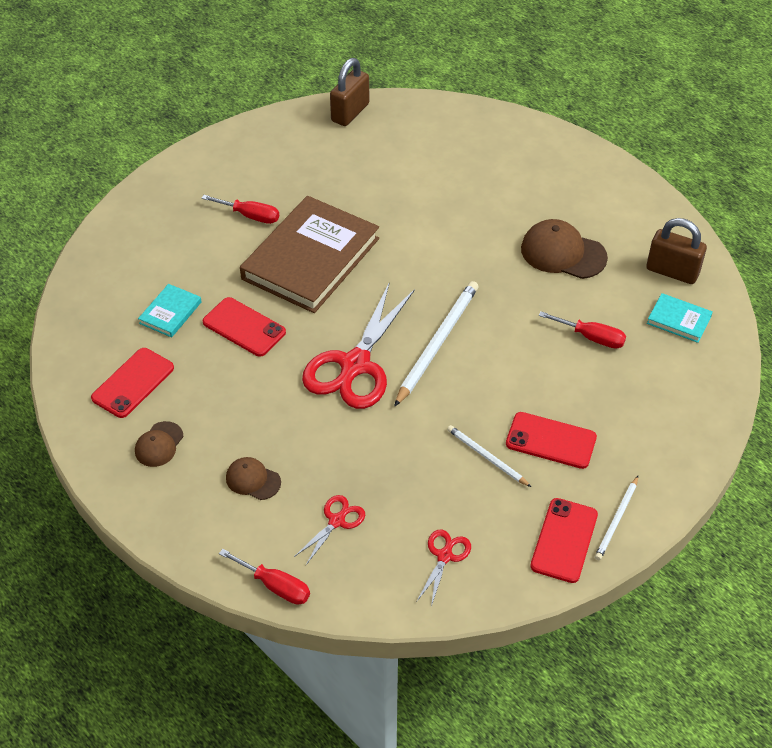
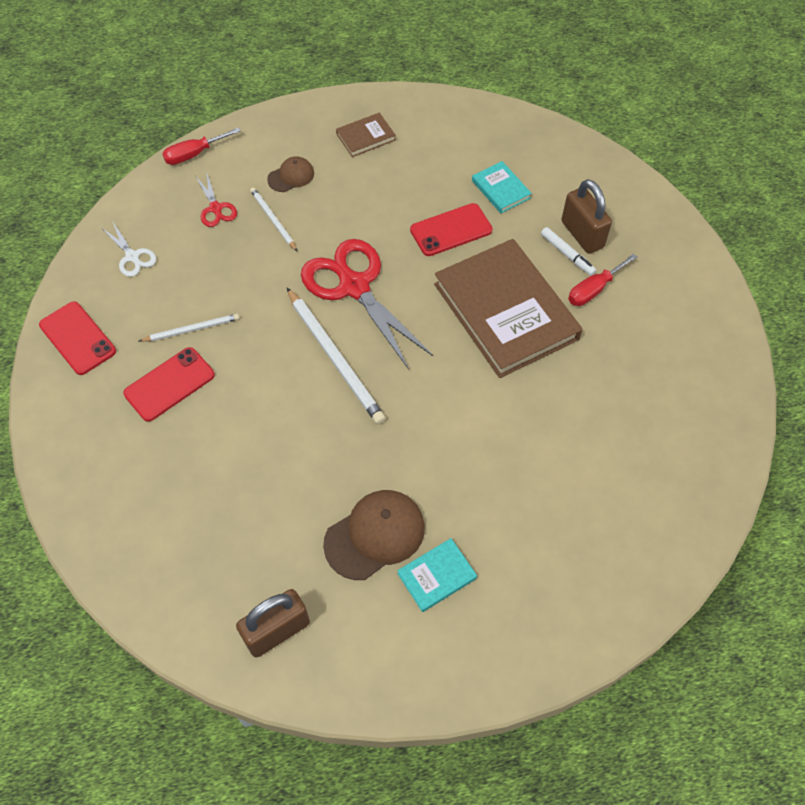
camera: 120 degrees right, 10 degrees up
(133, 383) = (438, 142): red phone -> none
(159, 444) = (366, 137): brown cap -> brown book
(222, 243) = (567, 254): none -> white marker
(350, 112) = (721, 449): brown padlock -> brown padlock (582, 234)
(444, 556) = (132, 256): red scissors -> white scissors
(591, 338) = (250, 489): red screwdriver -> none
(616, 520) = (61, 385): white pencil -> white pencil (273, 220)
(679, 320) = (211, 588): turquoise book -> turquoise book (436, 576)

